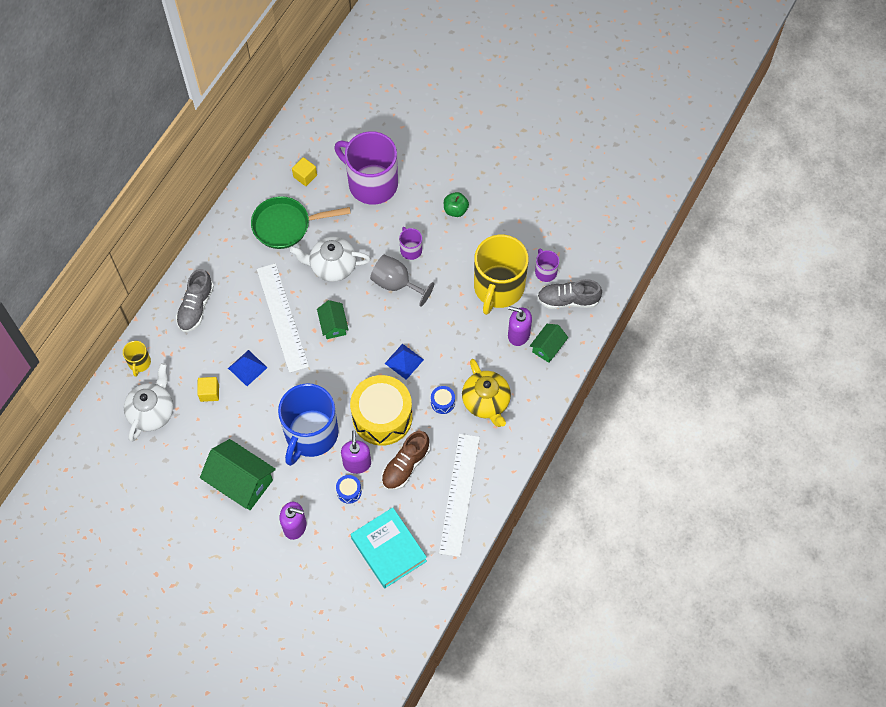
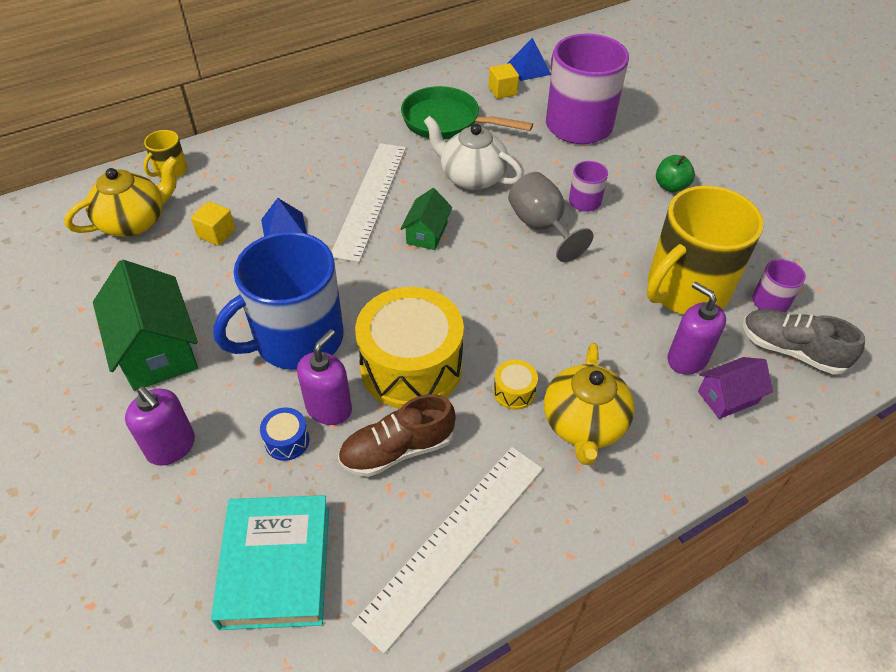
camera: 30 degrees right, 15 degrees down
(152, 412) = (134, 222): white teapot -> yellow teapot
(196, 307) = (281, 149): grey shoe -> none
(404, 361) = (492, 314): blue pyramid -> blue pyramid (529, 68)
(442, 402) = (514, 392): blue drum -> yellow drum
(548, 347) = (728, 397): green house -> purple house

